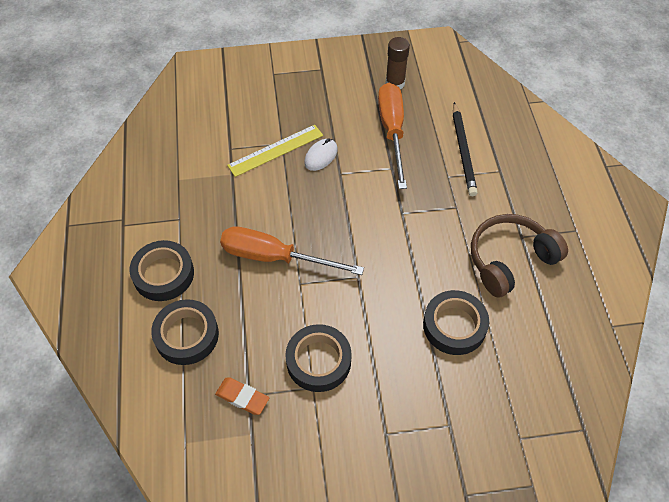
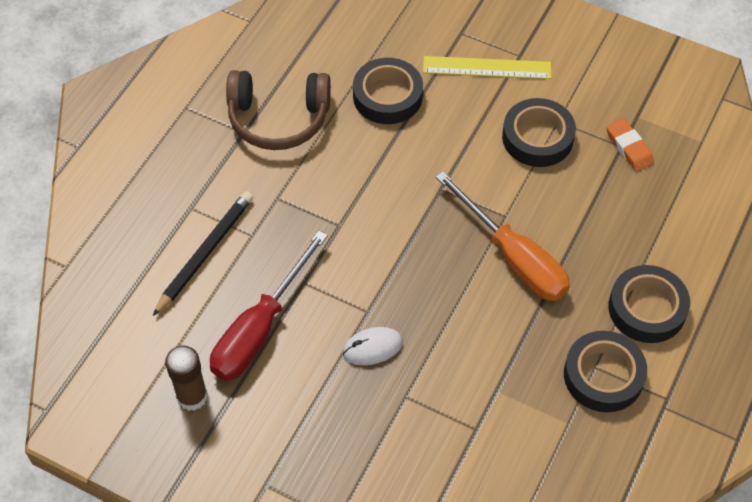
camera: 145 degrees left, 0 degrees up
(186, 335) = (653, 231): black tape -> black tape (603, 375)
(275, 150) = (421, 390): yellow ruler -> yellow ruler (487, 68)
(392, 131) = (260, 328): orange screwdriver -> red screwdriver

